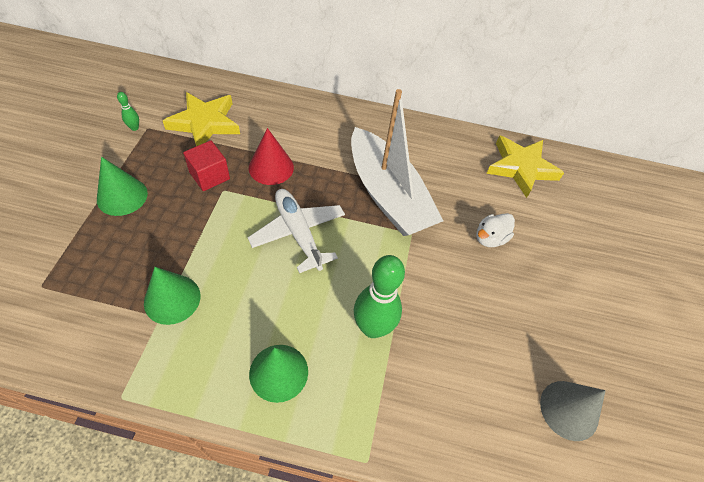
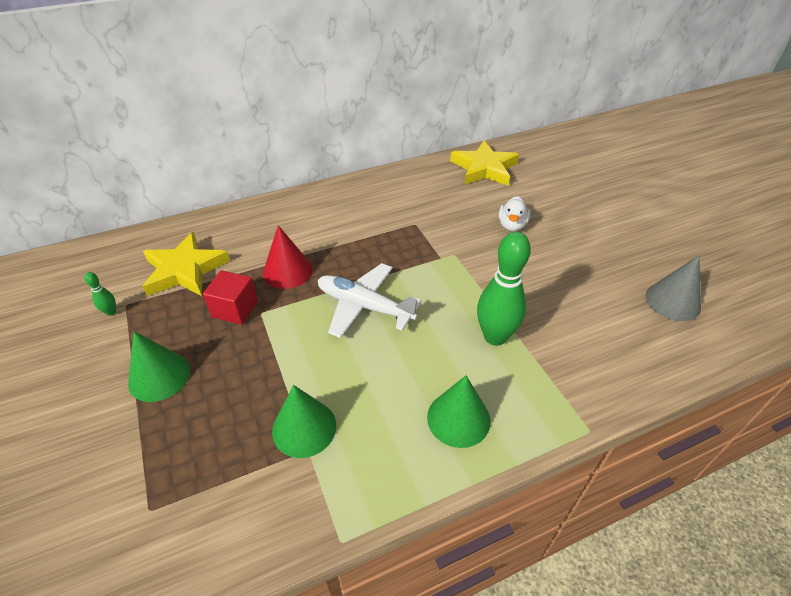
camera: 30 degrees left, 10 degrees down
(388, 195) = (408, 238): white boat -> none

